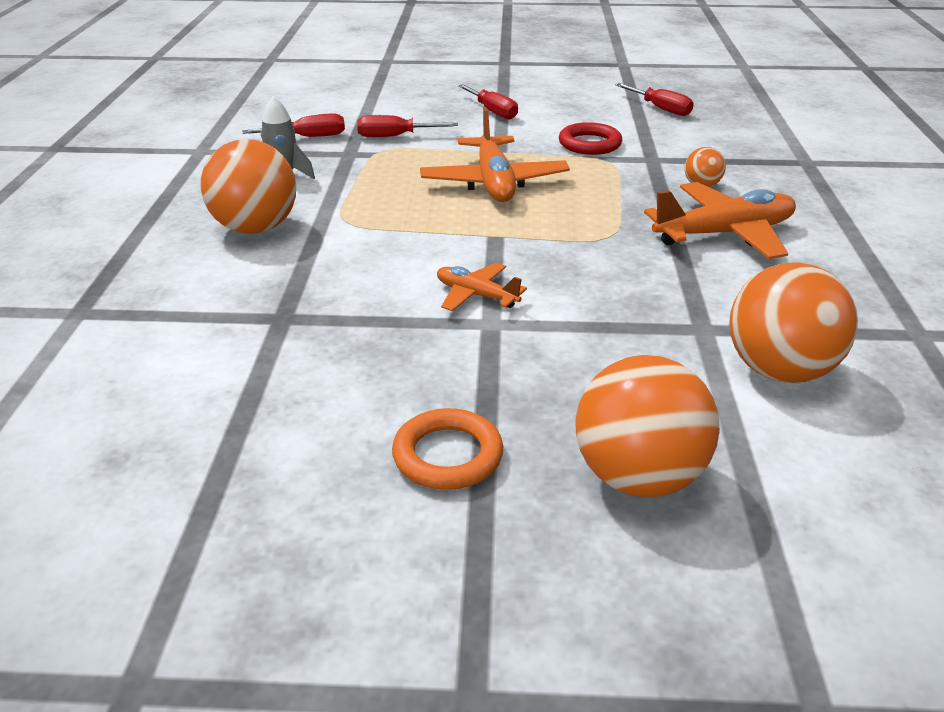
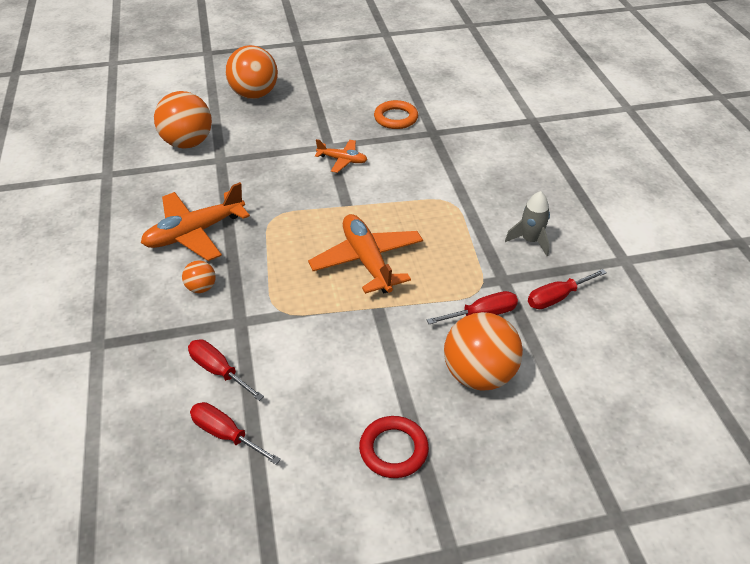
camera: 165 degrees right, 10 degrees up
(255, 228) = (500, 186): orange ball -> orange ball (479, 375)
(447, 455) = (327, 91): orange ring -> orange ring (396, 118)
(492, 111) = (411, 386): red screwdriver -> red screwdriver (218, 371)
(589, 144) = (299, 337): red ring -> red ring (393, 449)

